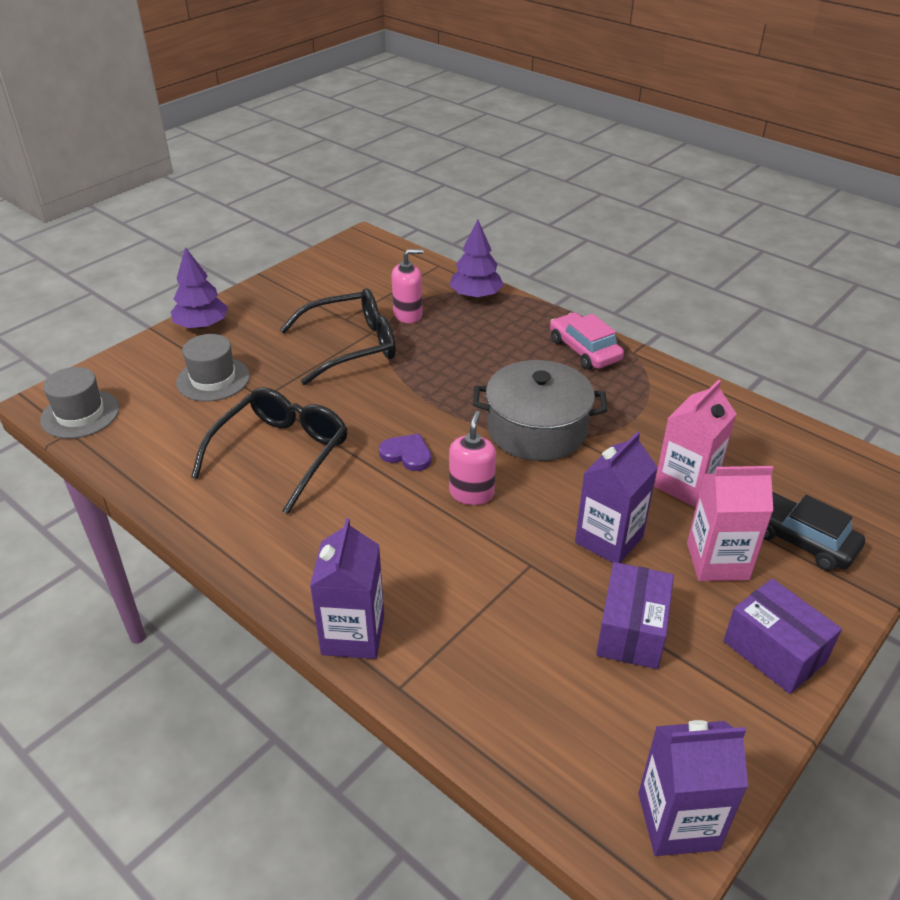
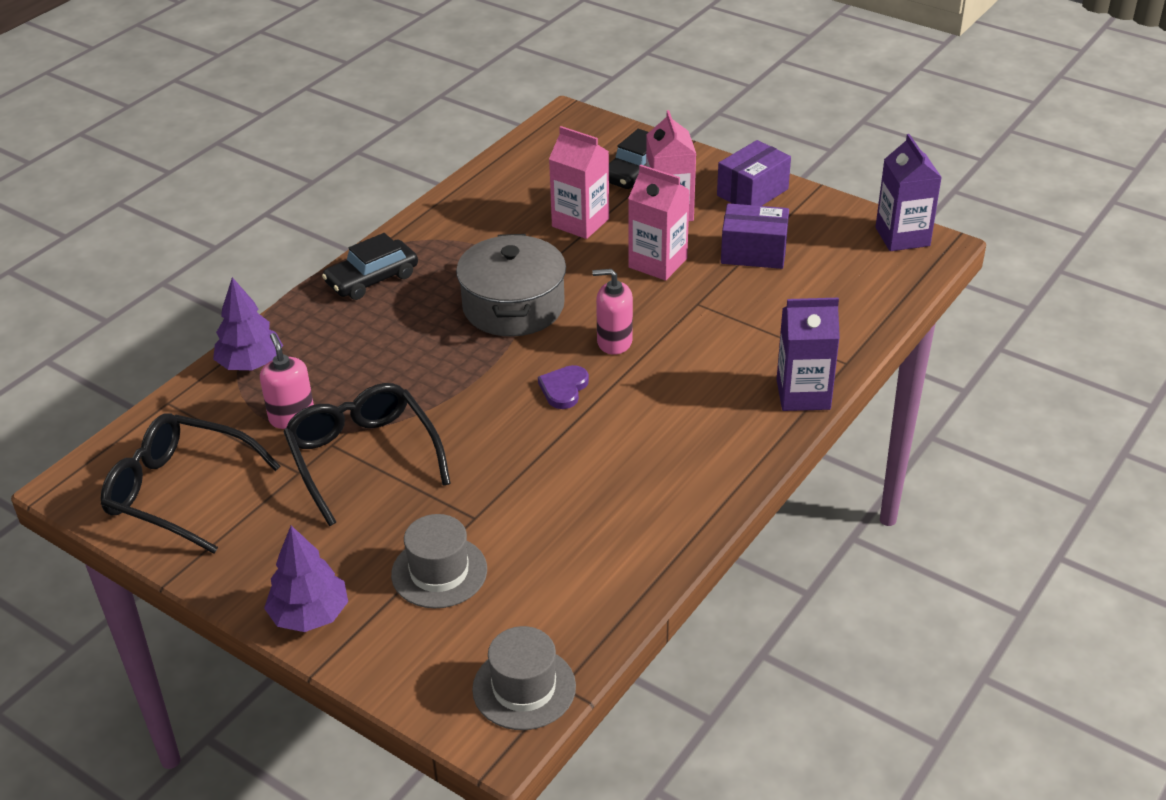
camera: 95 degrees left, 0 degrees up
(280, 454) = (577, 482): black glasses -> black glasses (180, 492)
(584, 350) = (372, 279): pink car -> black car
(609, 539) = (658, 263): purple carton -> pink carton

